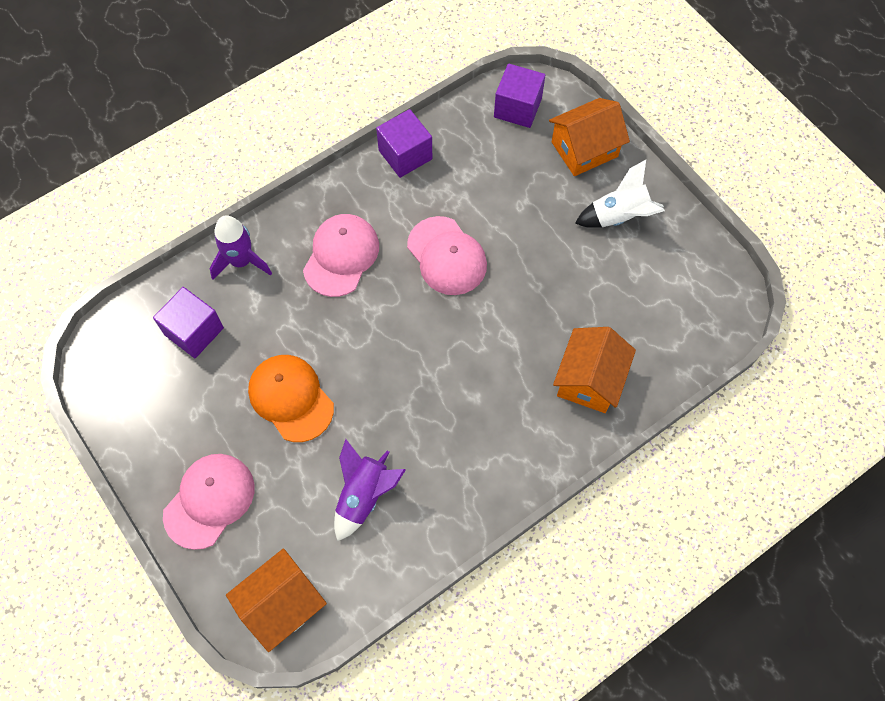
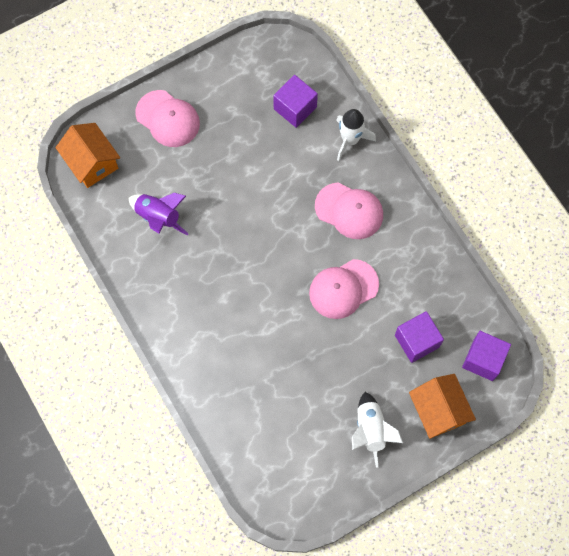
camera: 95 degrees right, 5 degrees up
(241, 261) = (350, 140): purple rocket -> white rocket
(291, 398) = (236, 172): orange cap -> none
(405, 155) = (439, 264): purple cube -> purple cube (417, 341)
(589, 380) = (228, 385): orange house -> none

